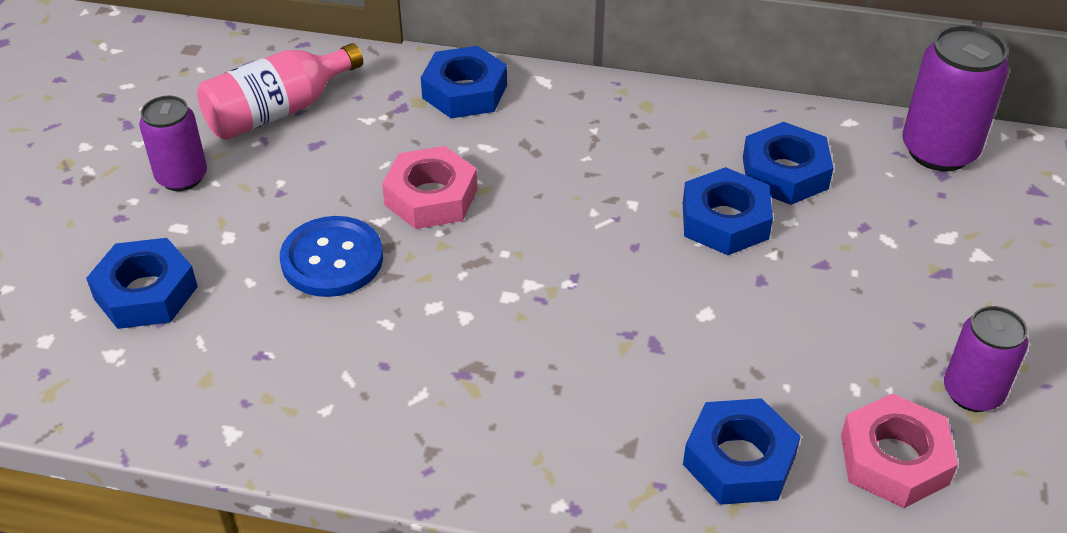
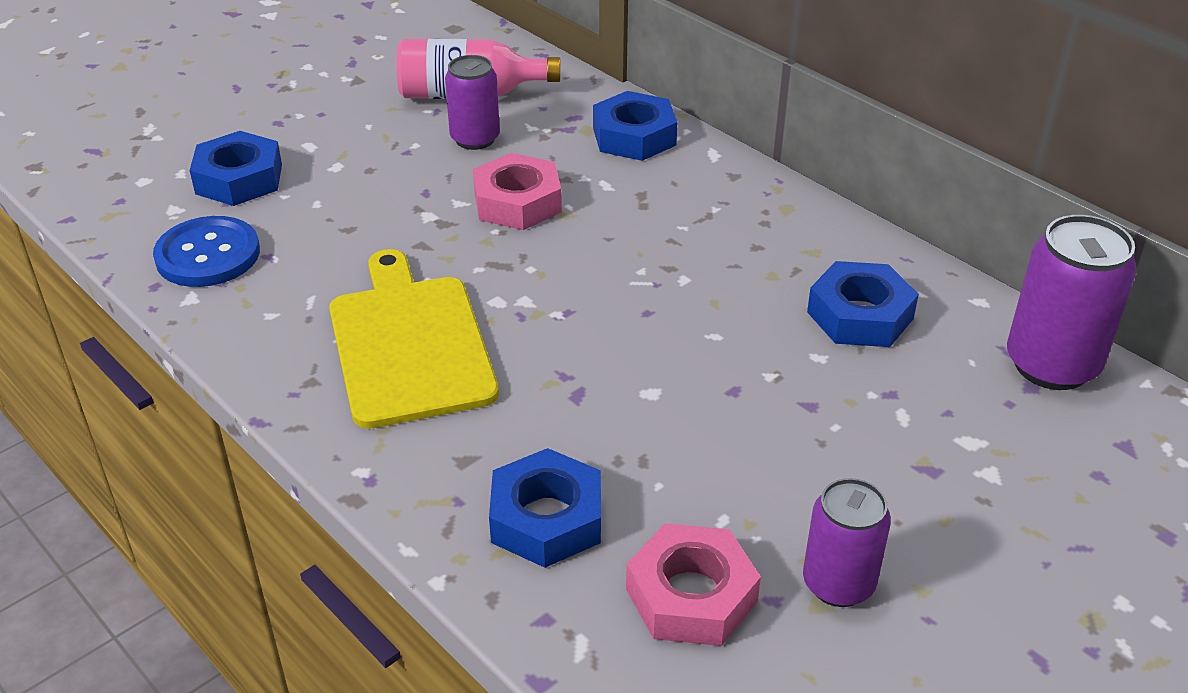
camera: 35 degrees right, 5 degrees down
(182, 177) = (349, 113): purple can -> purple can (475, 139)
(332, 259) = (392, 214): blue button -> blue button (208, 255)
(479, 372) = (410, 344): none -> yellow cutting board
(725, 221) = (754, 328): blue nut -> none

